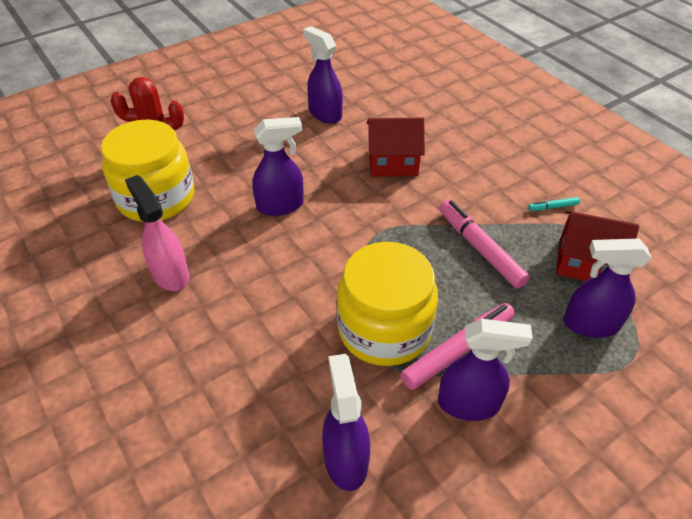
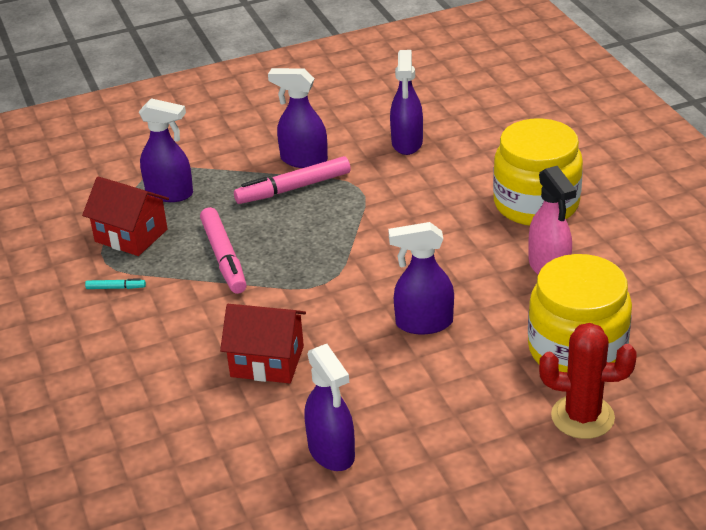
camera: 165 degrees left, 10 degrees down
(384, 329) = (349, 207): yellow jar -> yellow jar (536, 204)

